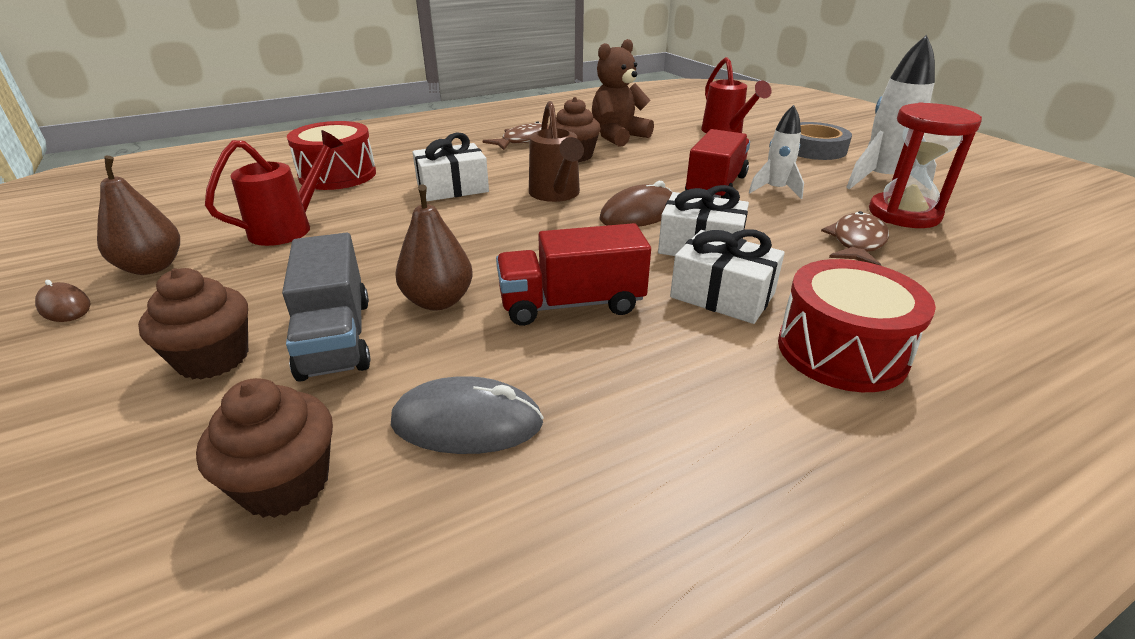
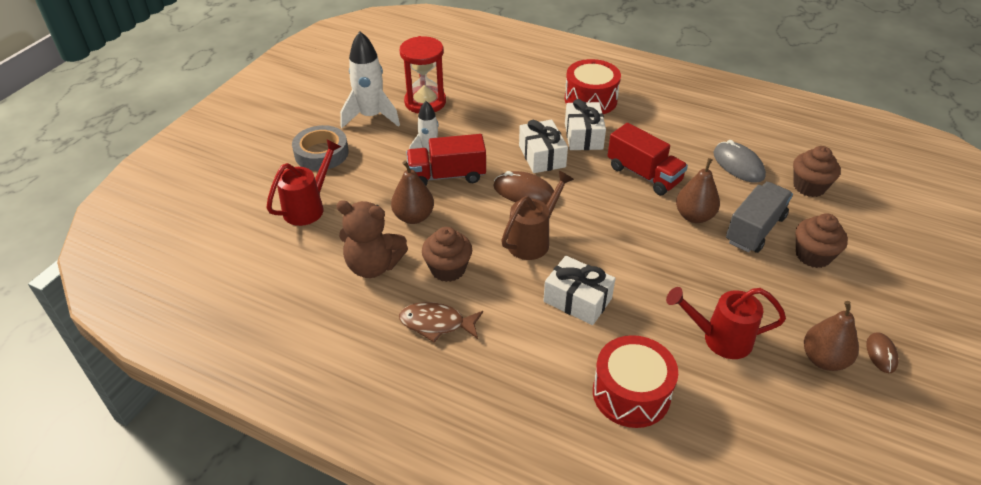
camera: 125 degrees left, 10 degrees up
(663, 160) = (413, 217): none -> brown pear
(856, 242) = (481, 111): brown fish -> none

